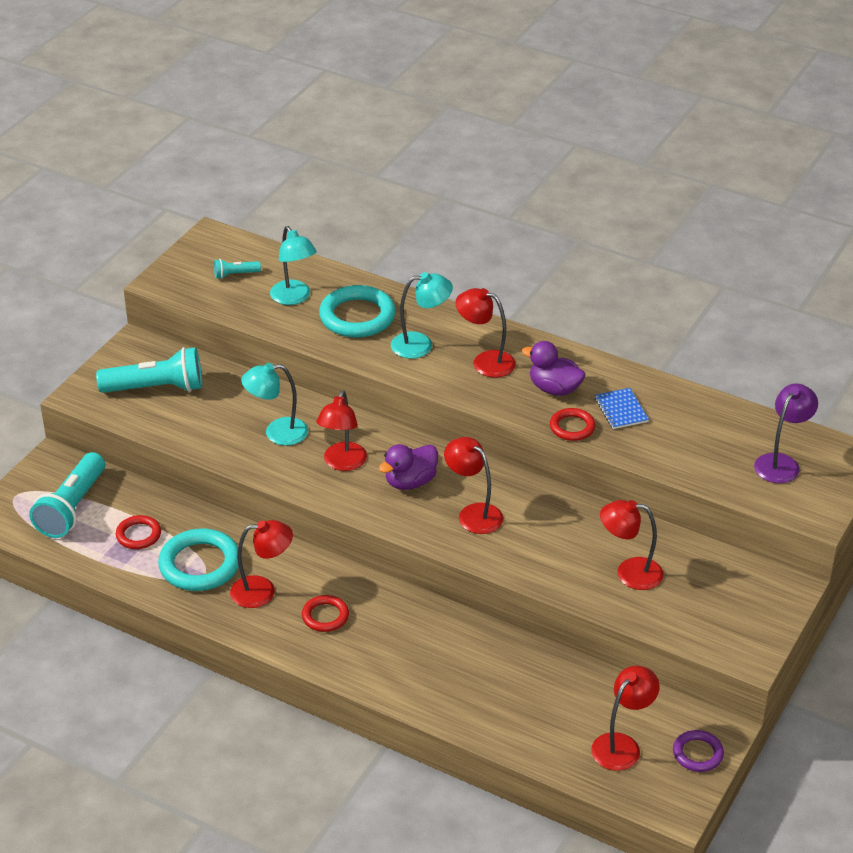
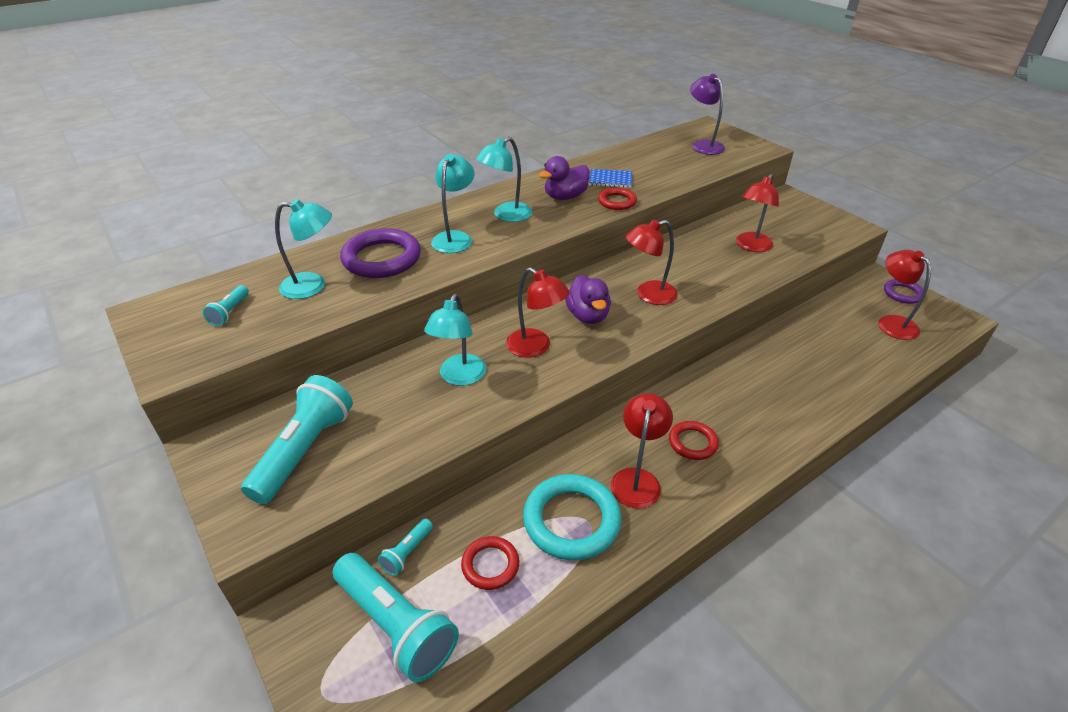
camera: 65 degrees left, 0 degrees up
(127, 491) = (407, 553): none -> turquoise flashlight
(357, 316) = (382, 258): turquoise ring -> purple ring
(485, 362) = (506, 215): red lamp -> turquoise lamp

